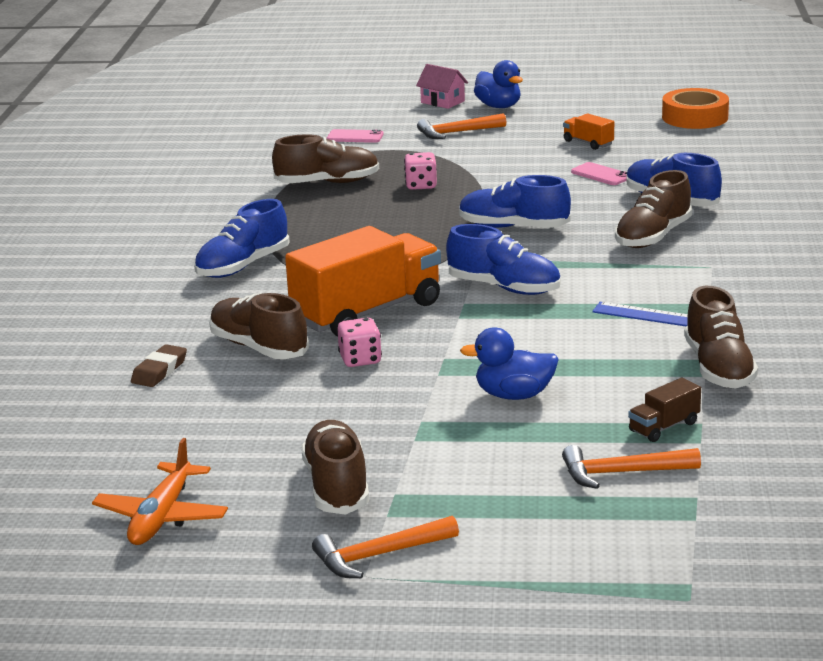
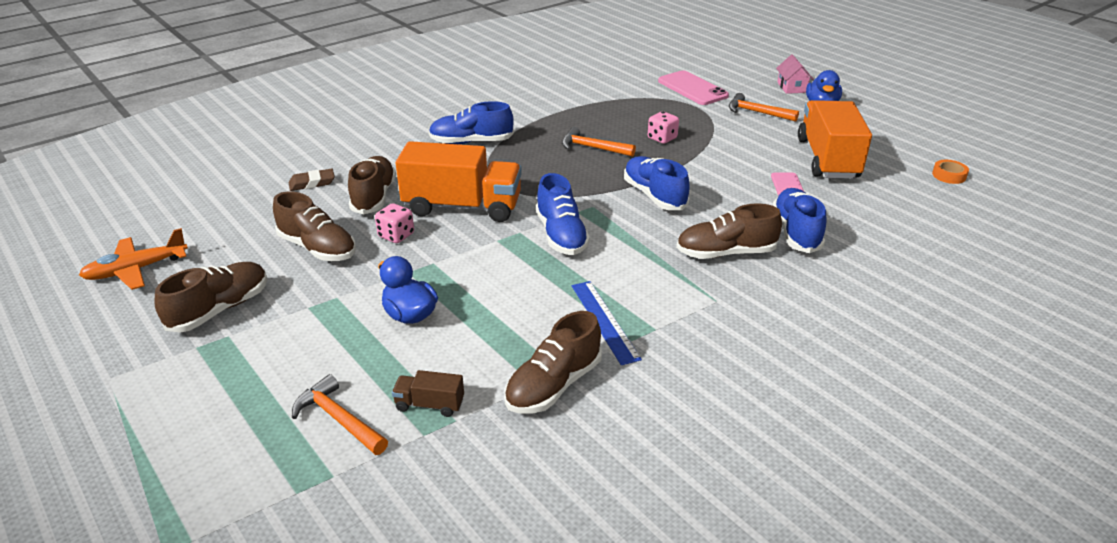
camera: 45 degrees right, 10 degrees up
(327, 183) = (617, 111): brown shoe -> brown shoe (318, 248)
(355, 137) = (692, 88): pink phone -> pink phone, size x1.75
(379, 555) = (140, 370): orange hammer -> orange hammer (592, 148)
(588, 143) = (827, 159): orange truck -> orange truck, size x2.34
(695, 117) = (949, 175): orange tape -> orange tape, size x0.53

